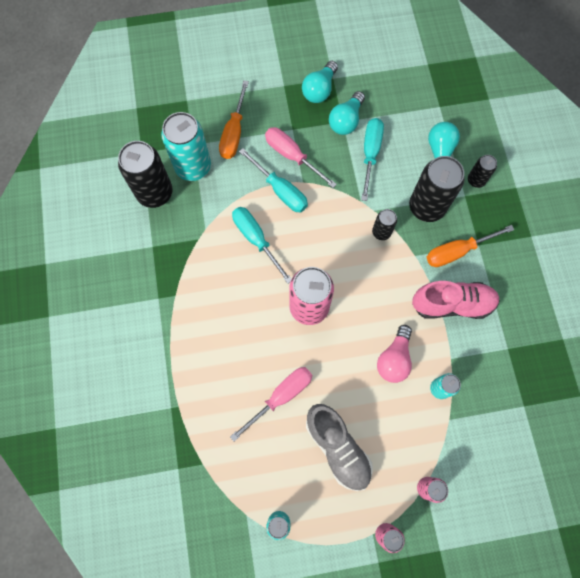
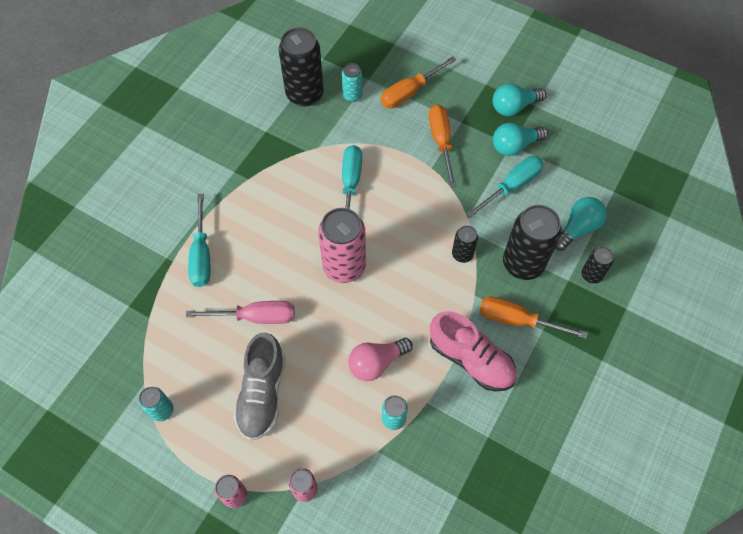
camera: 40 degrees right, 10 degrees down
(193, 167) = (352, 95): turquoise can -> turquoise can, size x0.51
(280, 190) = (406, 161): turquoise screwdriver -> turquoise screwdriver (202, 255)
(292, 156) = (441, 142): pink screwdriver -> orange screwdriver

